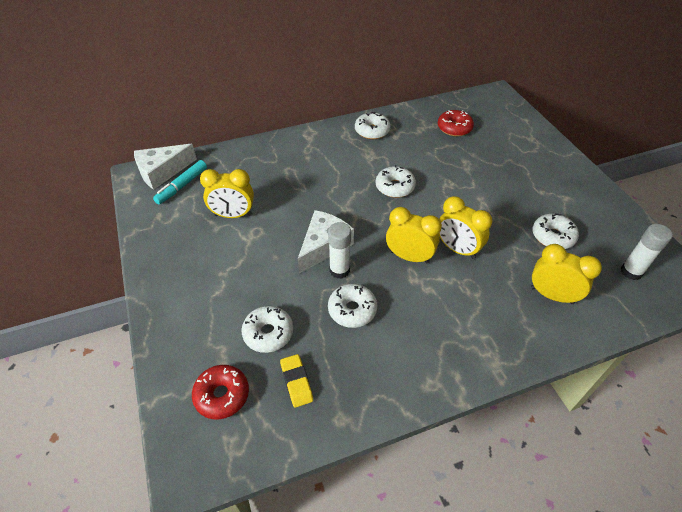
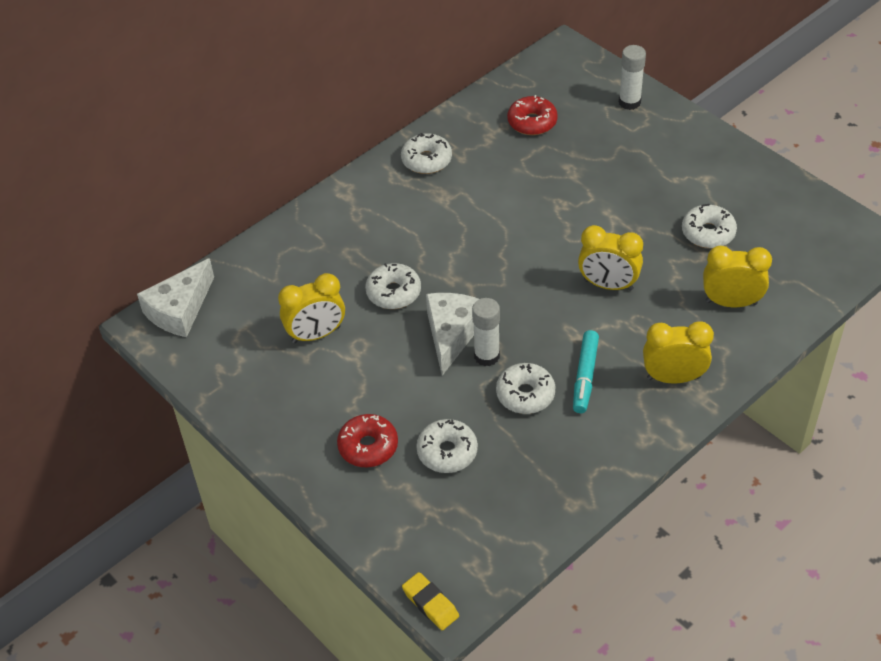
camera: 20 degrees left, 0 degrees up
(182, 186) = (222, 319): turquoise marker -> turquoise marker (585, 376)
(222, 395) = (437, 529): red donut -> red donut (368, 446)
(296, 382) = (507, 488): yellow eraser -> yellow eraser (430, 604)
(395, 187) = (497, 231): white donut -> white donut (393, 292)
(409, 257) = (558, 313): yellow clock -> yellow clock (673, 378)
(631, 272) = (804, 247): white glue stick -> white glue stick (629, 102)

